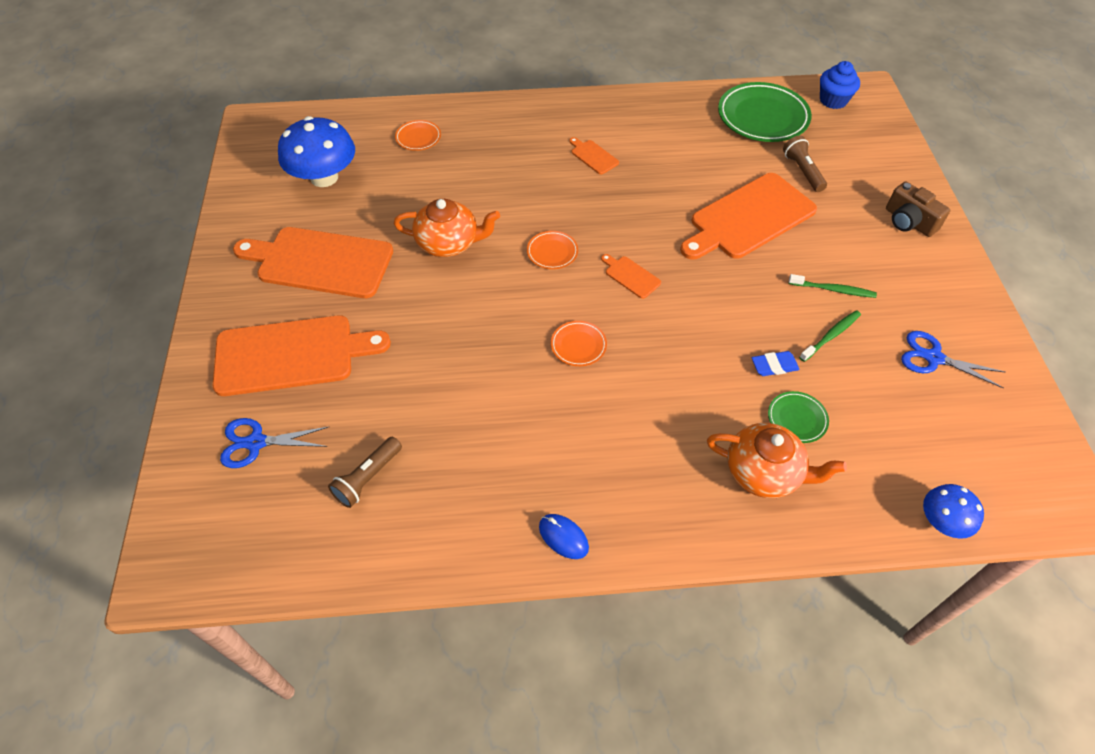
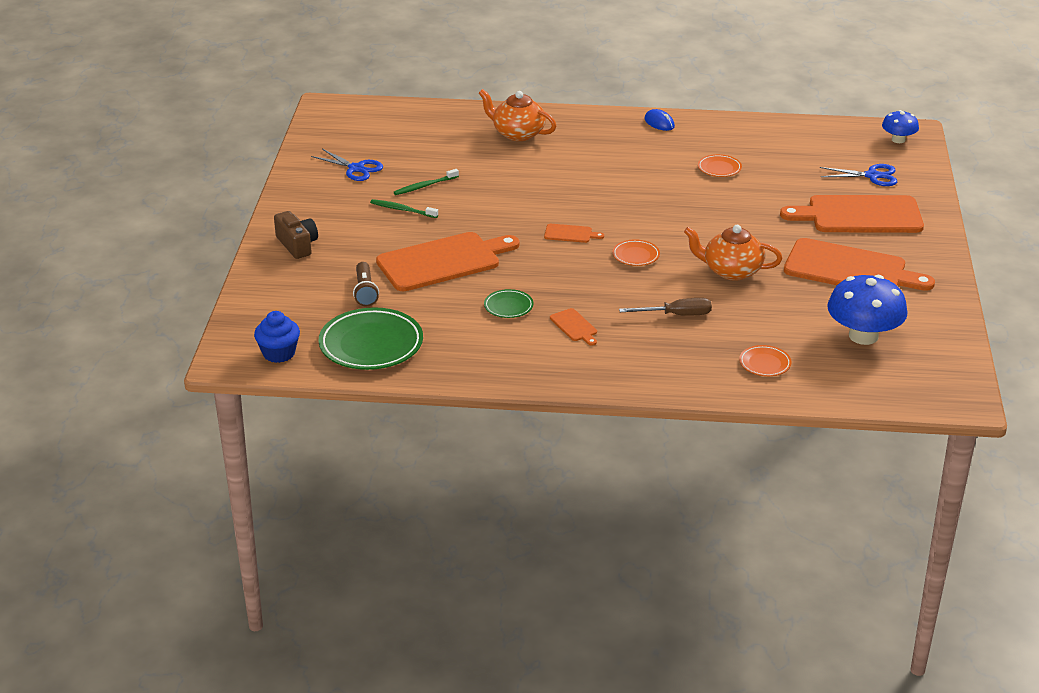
camera: 170 degrees left, 20 degrees down
(368, 478) = (788, 155): brown flashlight -> none
(501, 180) = (676, 315): none -> brown screwdriver
(578, 345) = (627, 199): orange plate -> orange plate (719, 168)
(630, 276) = (570, 234): orange cutting board -> orange cutting board turned 45 degrees counterclockwise
(774, 366) = (480, 176): blue eraser -> none
(797, 419) = (480, 151): green plate -> green plate (508, 306)
(942, 521) = (417, 108): blue mushroom -> blue mushroom (898, 140)

